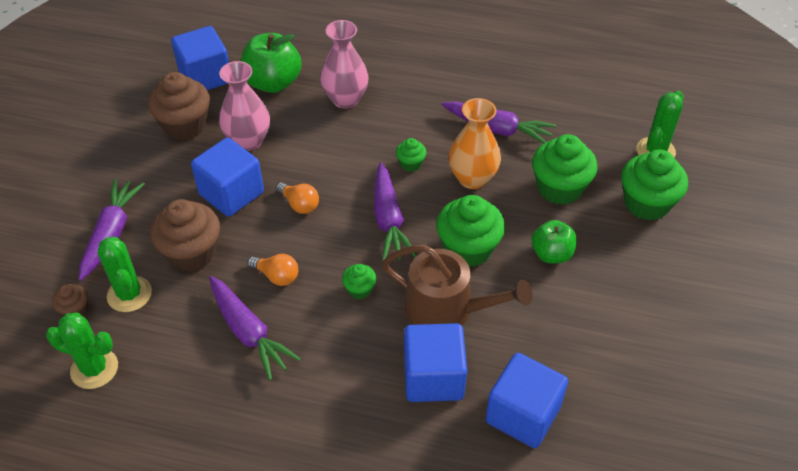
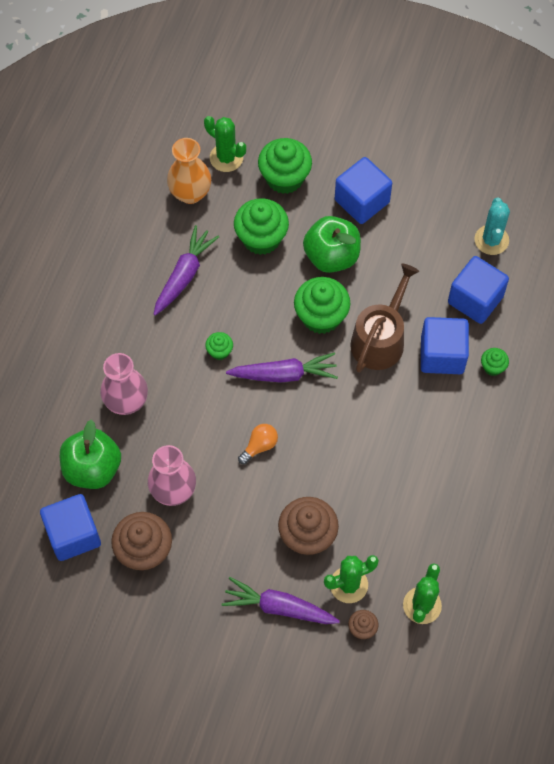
camera: 85 degrees left, 15 degrees up
(231, 193) = (240, 504): blue cube -> blue cube (362, 201)
(248, 332) = (393, 487): purple carrot -> none
(277, 276) = (338, 465): orange light bulb -> none
(359, 289) = (357, 402): green cupcake -> green cupcake (492, 367)
(472, 178) = (243, 303): orange vase -> orange vase (190, 193)
(551, 254) = (331, 256): green apple -> green apple, size x1.58
(621, 432) = (491, 240): none -> turquoise cactus

